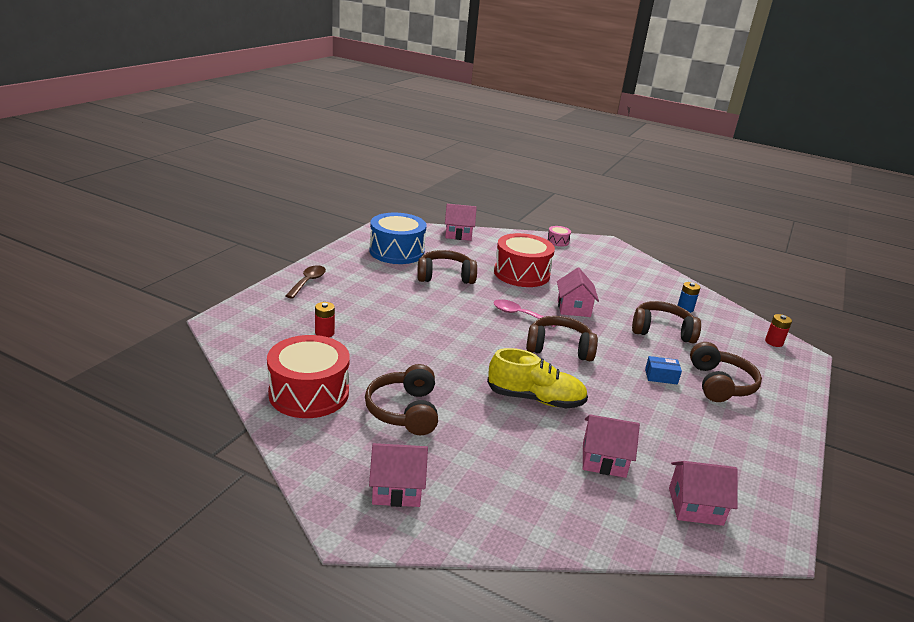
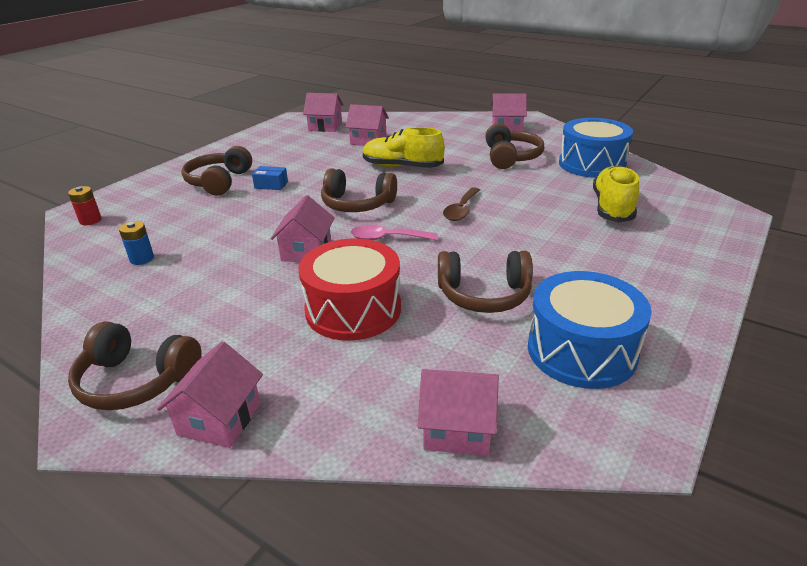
camera: 170 degrees left, 5 degrees up
(308, 282) = (686, 271): brown spoon -> brown spoon (461, 210)
(309, 393) = (591, 164): red drum -> blue drum
(324, 333) = (612, 208): red battery -> yellow shoe
(519, 314) = (387, 238): pink spoon -> pink spoon turned 150 degrees clockwise
(558, 241) = (219, 419): pink drum -> pink house
(662, 331) = (216, 227): brown headphones -> brown headphones (136, 381)

